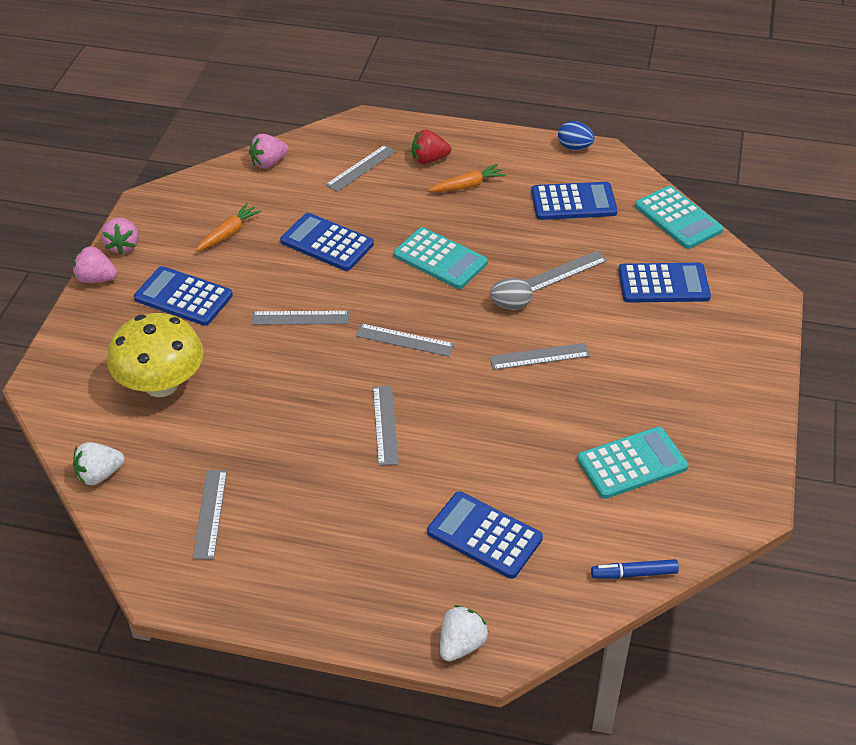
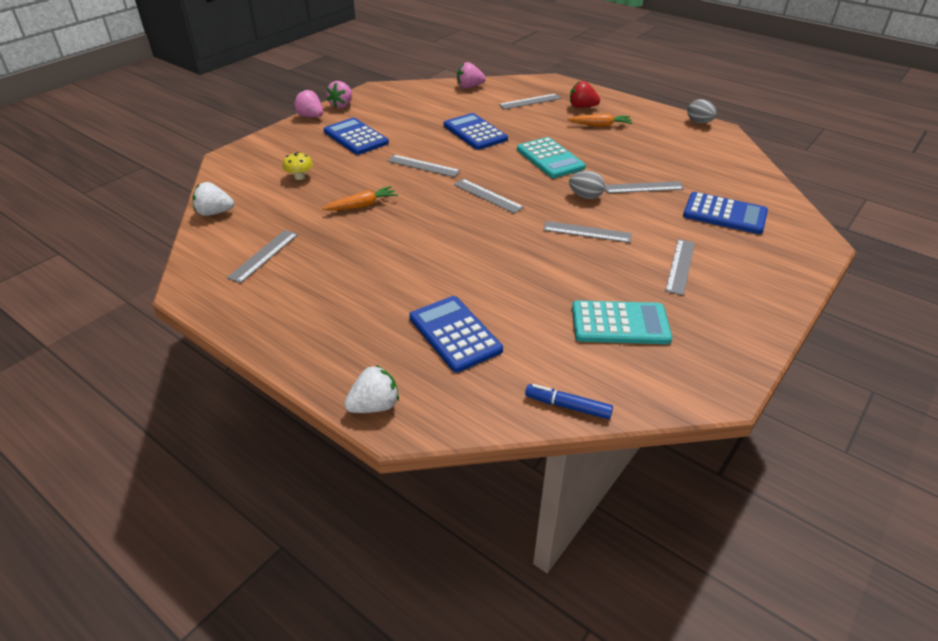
camera: 25 degrees right, 5 degrees down
(161, 384) = (300, 177): yellow mushroom -> yellow mushroom, size x0.42
(228, 233) = (413, 114): orange carrot -> orange carrot (362, 205)
(385, 425) = (433, 240): grey ruler -> grey ruler (680, 266)
(573, 202) = (678, 151): blue calculator -> none
(574, 147) = (699, 122): blue egg -> grey egg
(678, 218) = (762, 178): turquoise calculator -> none

